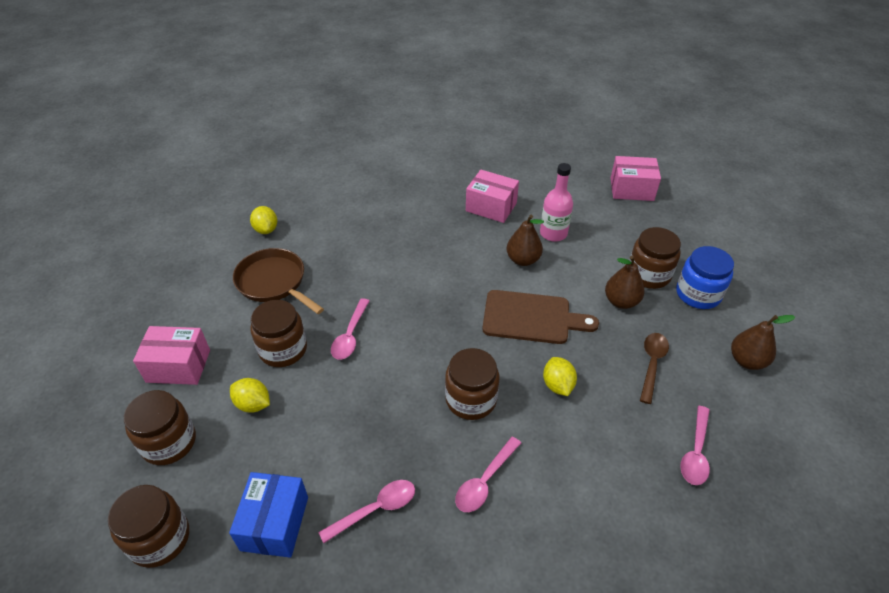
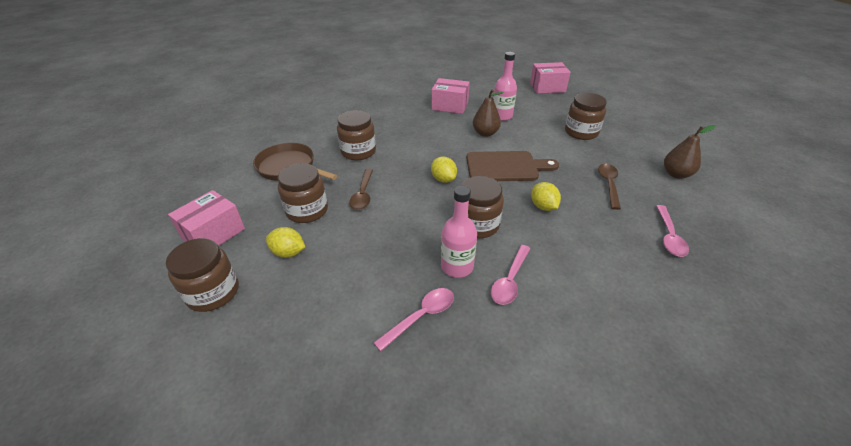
camera: 10 degrees left, 5 degrees down
(159, 538) = (215, 374): brown jar -> brown jar (358, 152)
(178, 366) = (213, 233): pink box -> pink box turned 45 degrees counterclockwise
(266, 229) = (275, 135): yellow lemon -> yellow lemon (443, 179)
(275, 523) = (329, 343): blue box -> none
(350, 335) = (363, 194): pink spoon -> brown spoon
(431, 453) = (457, 266): none -> pink bottle
(621, 301) = (568, 150): brown pear -> none
(698, 294) = (621, 139): blue jar -> none

